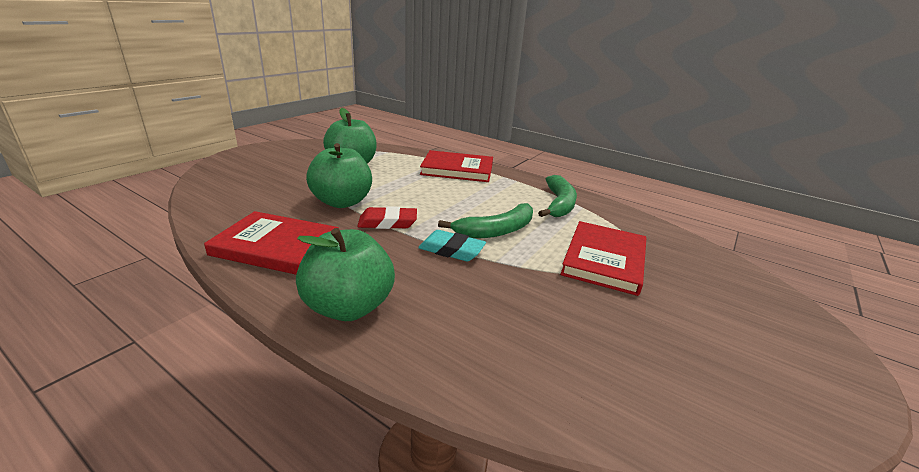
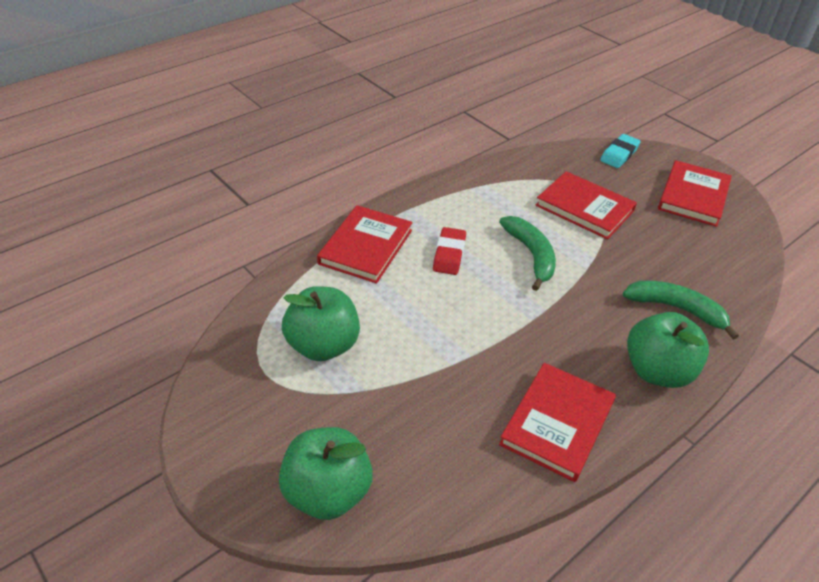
camera: 75 degrees left, 15 degrees up
(342, 202) = (451, 364): green apple -> green apple (327, 493)
(387, 222) = (508, 330): red eraser -> red eraser (449, 254)
(451, 250) = (567, 293): turquoise eraser -> turquoise eraser (619, 154)
(559, 204) = (476, 197): green banana -> green banana (676, 309)
(742, 357) = (693, 196): none -> red book

